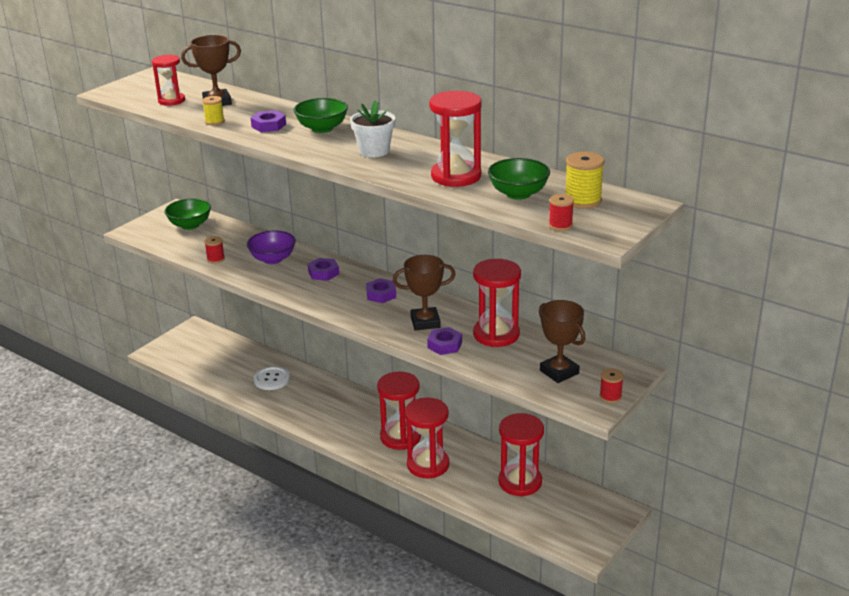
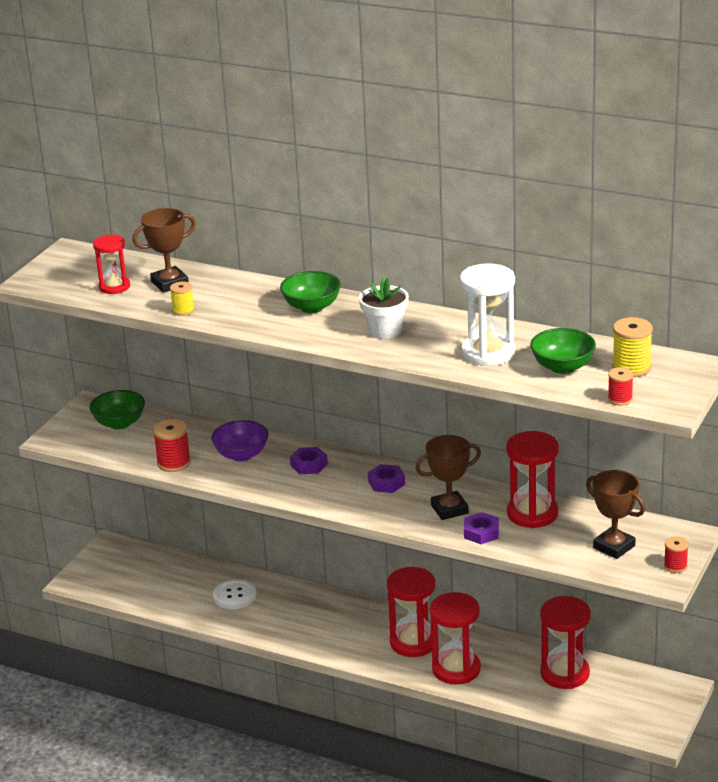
camera: 10 degrees left, 0 degrees up
(216, 259) = (174, 463): red spool -> red spool, size x1.62
(268, 125) = (248, 309): purple nut -> none
(456, 176) = (488, 353): red hourglass -> white hourglass

